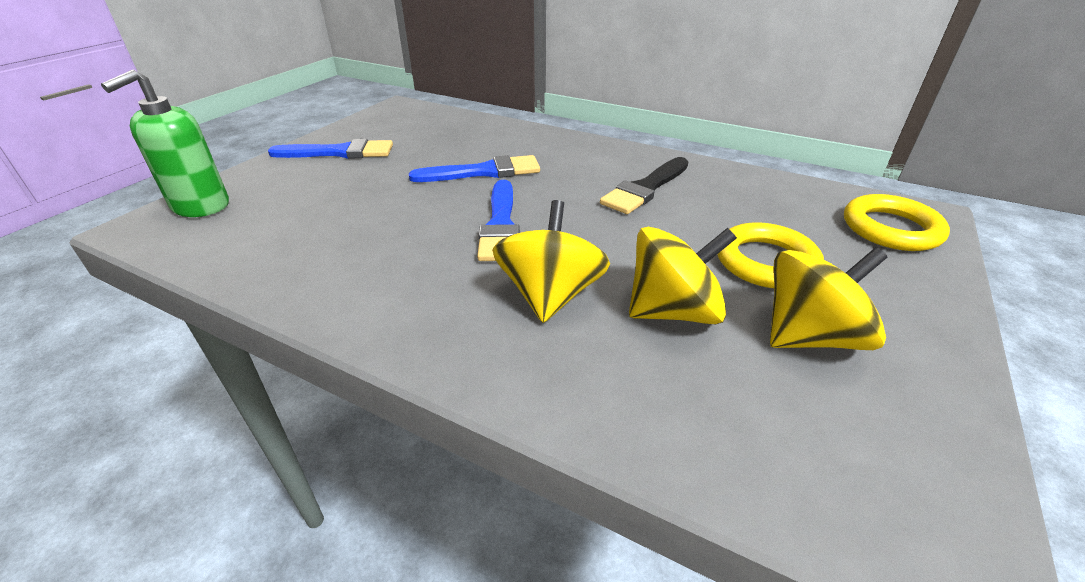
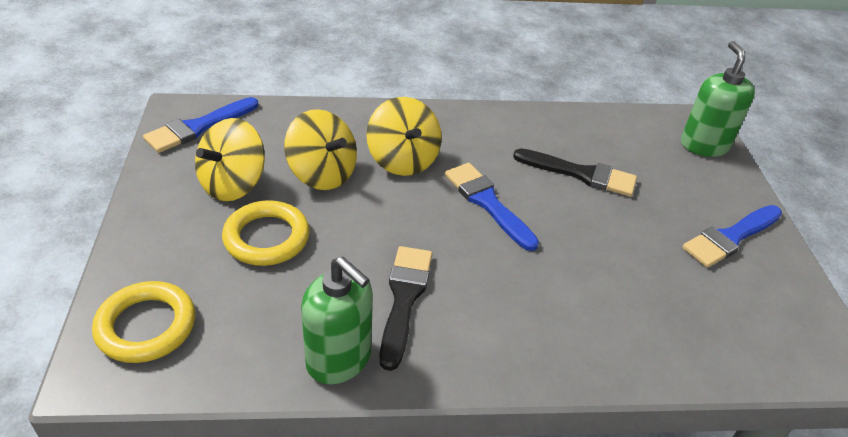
camera: 145 degrees right, 5 degrees up
(369, 220) = (581, 174): none -> black brush
(483, 172) = (572, 262): blue brush -> blue brush (198, 127)
(673, 311) = (322, 174): yellow spinning top -> yellow spinning top turned 90 degrees counterclockwise
(717, 175) = (339, 359): none -> green soap dispenser

